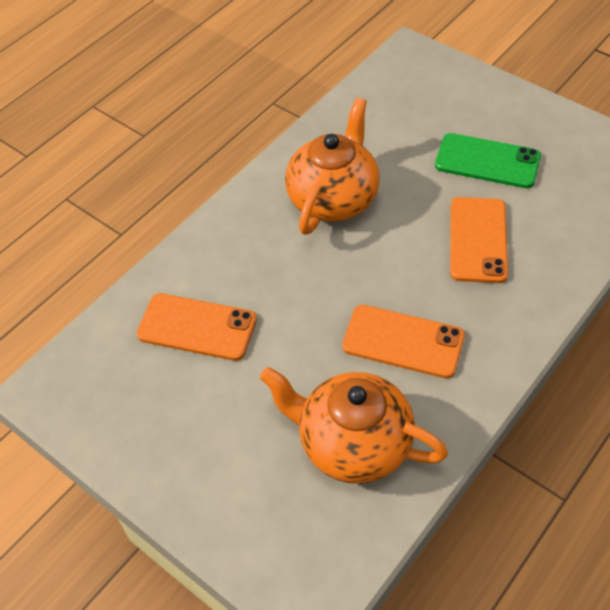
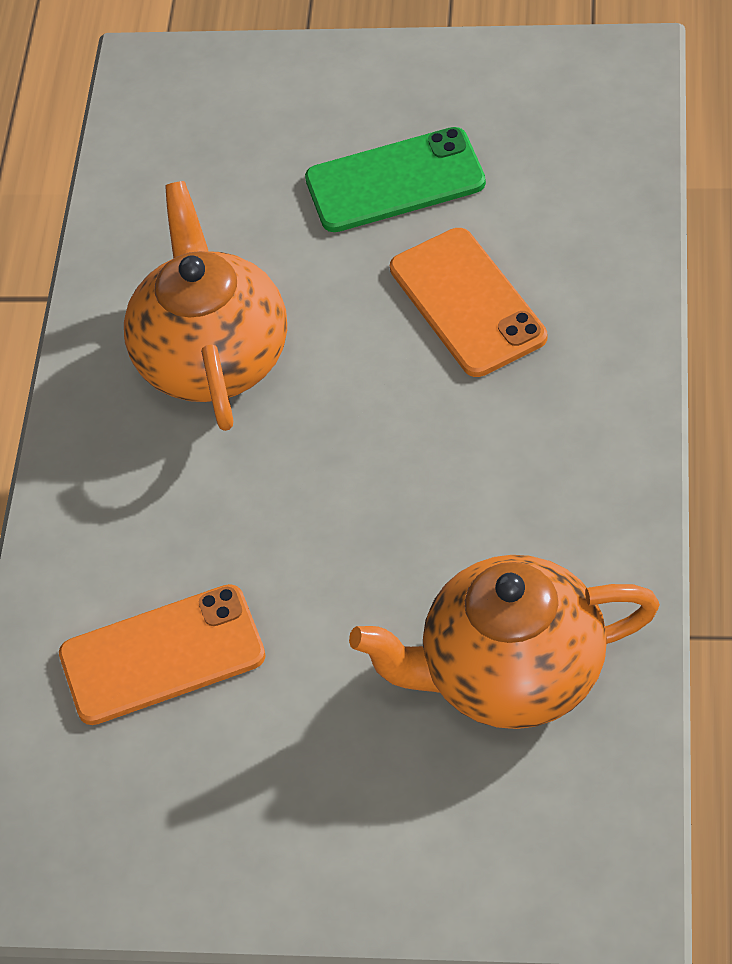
camera: 30 degrees left, 0 degrees up
(403, 341) = (472, 501): orange phone -> none

